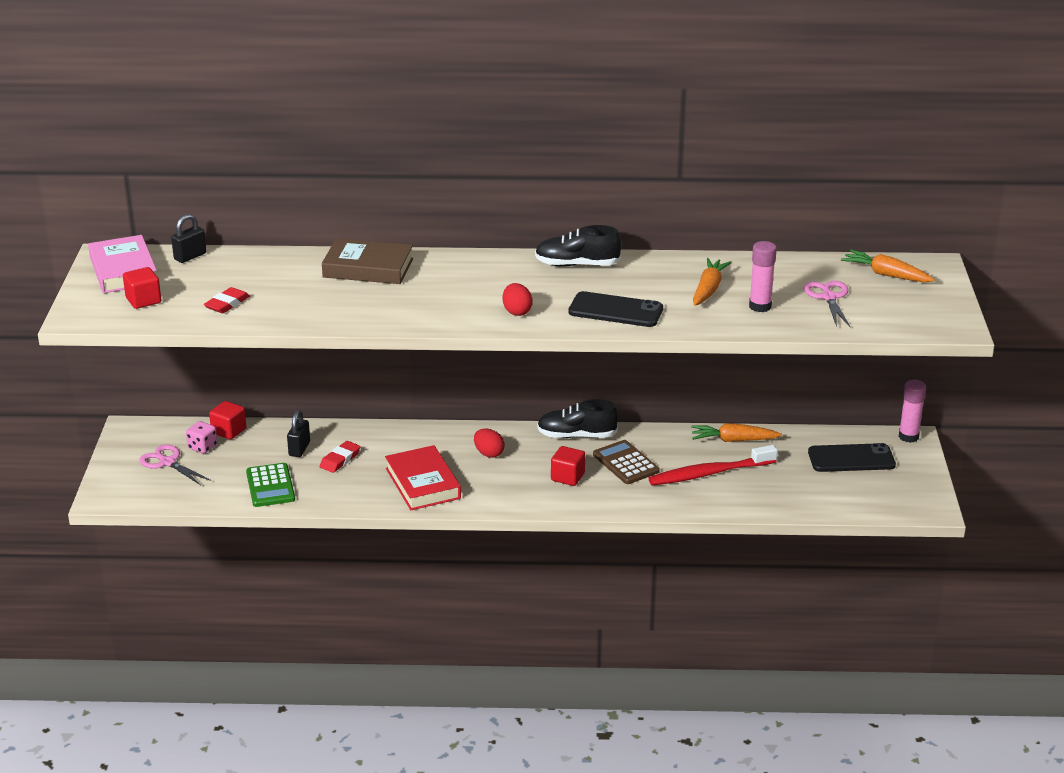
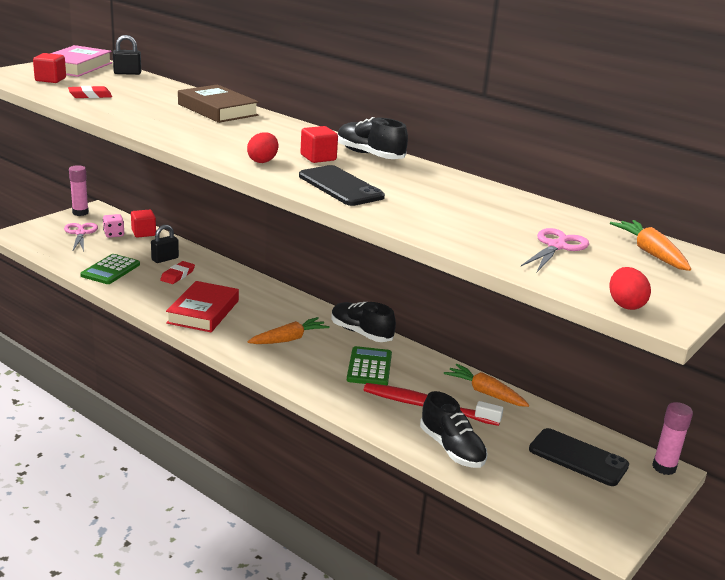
camera: 35 degrees right, 5 degrees down
(340, 459) = (177, 275): red eraser -> red eraser turned 45 degrees counterclockwise
(489, 453) = (279, 315): red egg -> red egg (625, 305)
(567, 477) = (309, 355): red cube -> red cube (318, 158)
(625, 463) = (369, 367): brown calculator -> green calculator
(708, 289) = (449, 203): orange carrot -> orange carrot (289, 339)
(760, 306) = (474, 228): pink glue stick -> pink glue stick (80, 213)
(767, 497) = (452, 449): none -> black shoe

